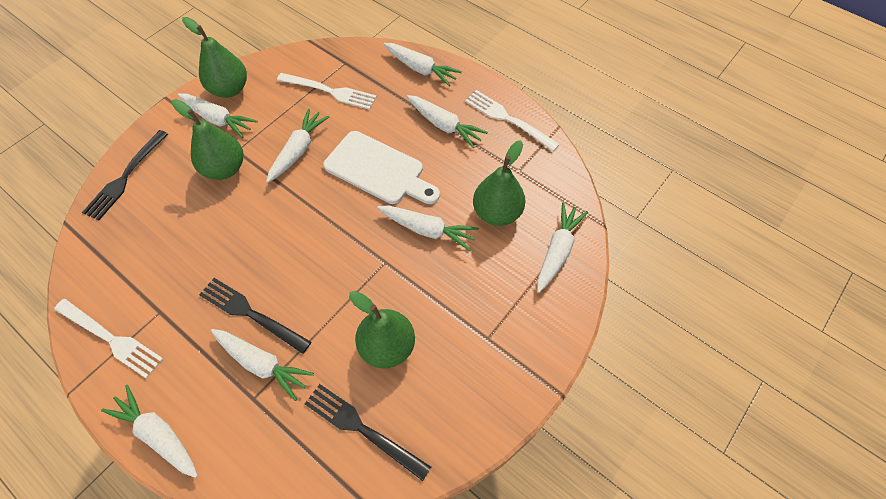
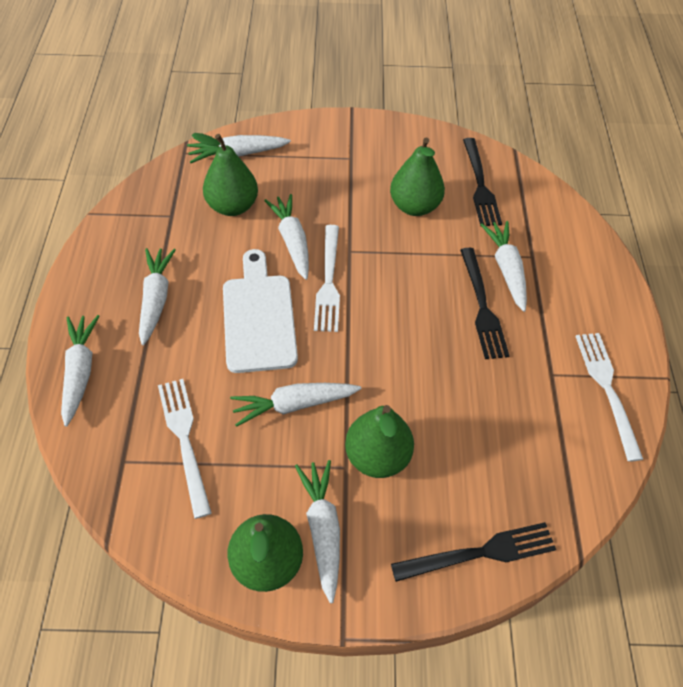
camera: 130 degrees left, 5 degrees down
(158, 434) = (614, 291): white carrot -> none
(507, 119) = (107, 254): white fork -> white fork (329, 282)

